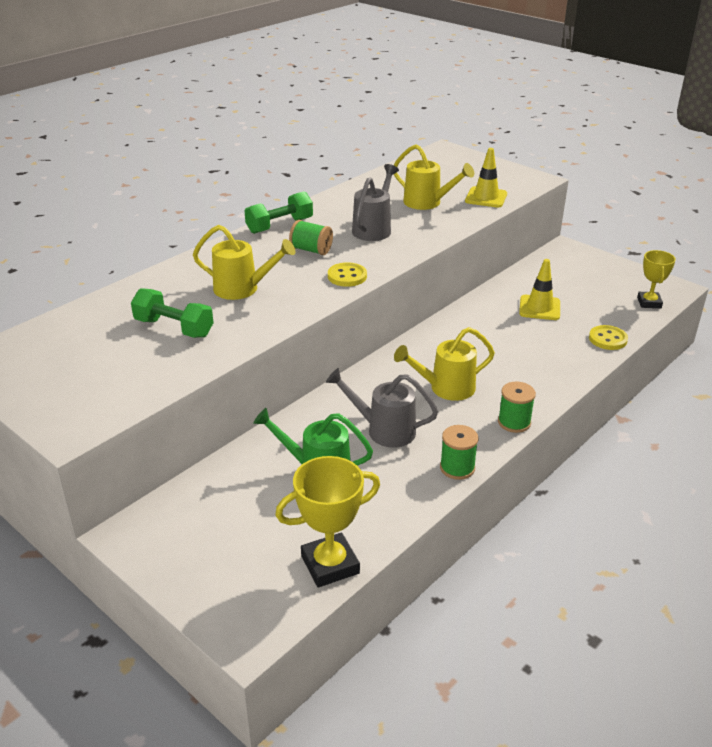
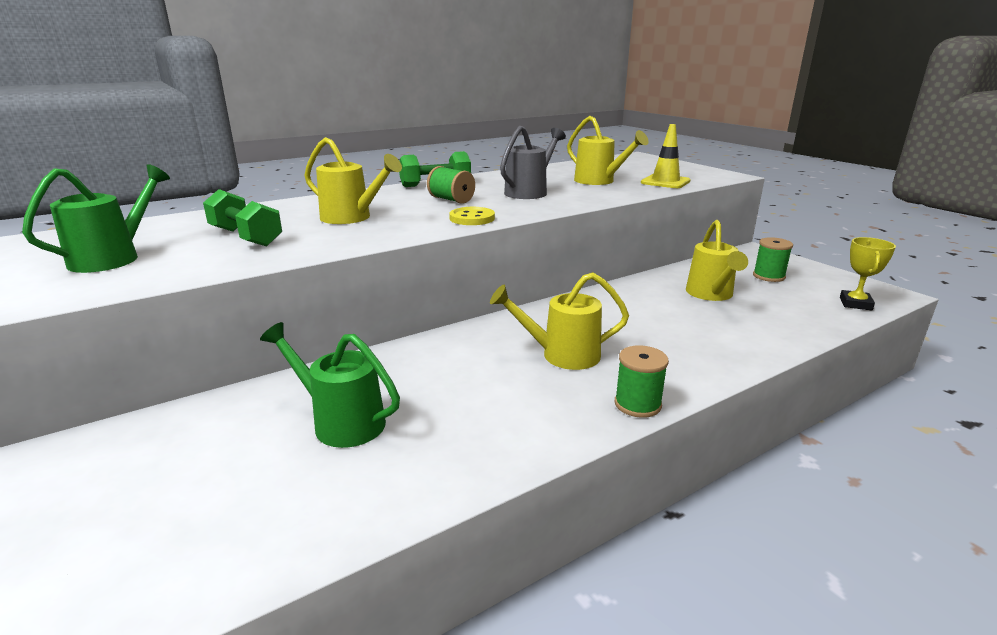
camera: 15 degrees right, 10 degrees down
(89, 369) = (114, 258): none -> green watering can
(330, 565) = (255, 557): yellow trophy -> none
(384, 430) = (457, 388): grey watering can -> none
(457, 468) = (530, 448): green spool -> green spool (768, 276)
(539, 308) = (711, 294): yellow traffic cone -> yellow watering can
(607, 339) = (794, 332): yellow button -> none

